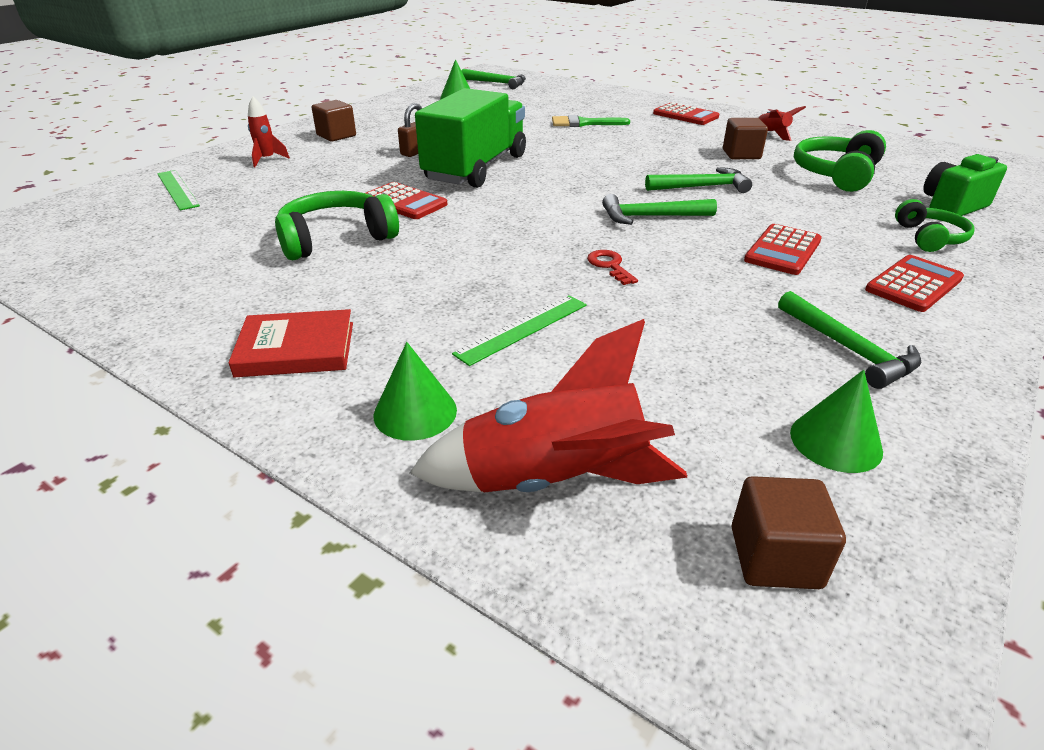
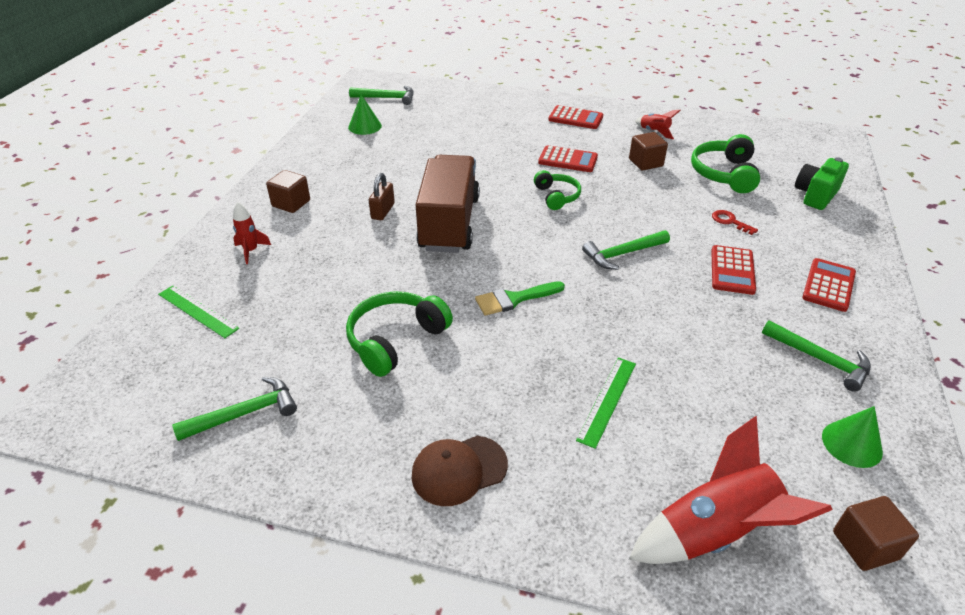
camera: 20 degrees left, 5 degrees up
(296, 349) = (459, 470): red book -> brown cap
(404, 202) = (419, 281): red calculator -> red calculator (568, 160)
(415, 412) = (589, 503): green cone -> none
(476, 168) = (449, 223): green truck -> brown truck
(584, 123) = (500, 144): green brush -> green brush (514, 299)
(610, 266) = (626, 317): red key -> red key (730, 221)
(701, 187) = (639, 209): green hammer -> green hammer (244, 413)
(929, 238) = (816, 233): green headphones -> green headphones (556, 196)

